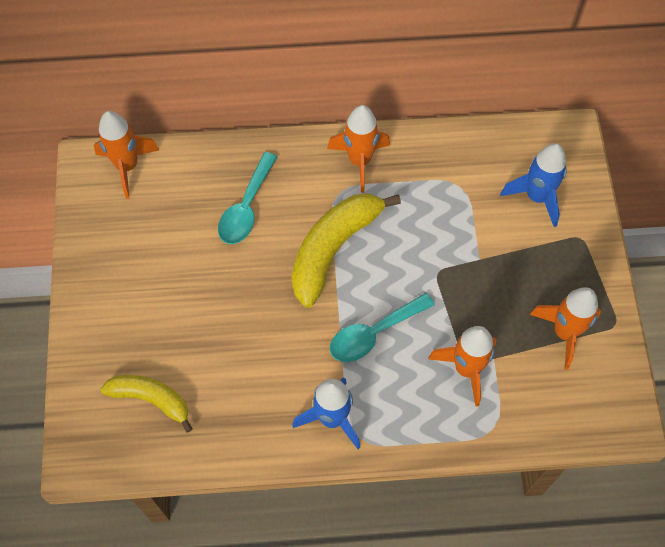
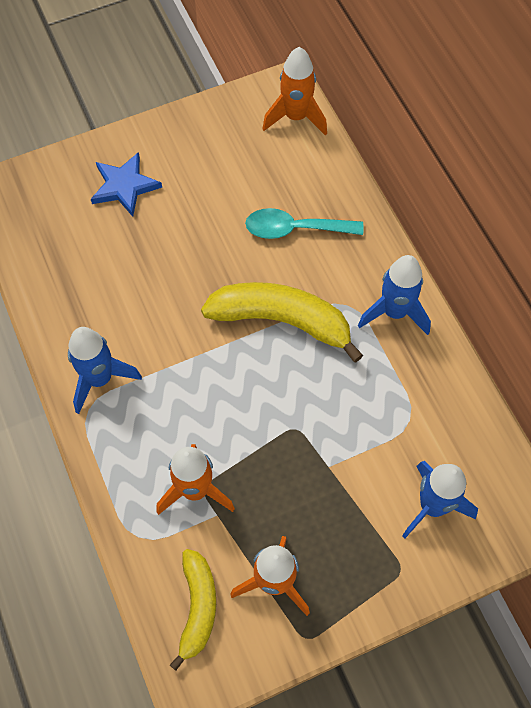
camera: 70 degrees right, 0 degrees up
(132, 338) = (124, 186): none -> blue star
(151, 399) = (70, 222): yellow banana -> yellow banana (197, 607)
(359, 161) = (394, 312): orange rocket -> blue rocket
(373, 333) = (202, 388): turquoise spoon -> none

